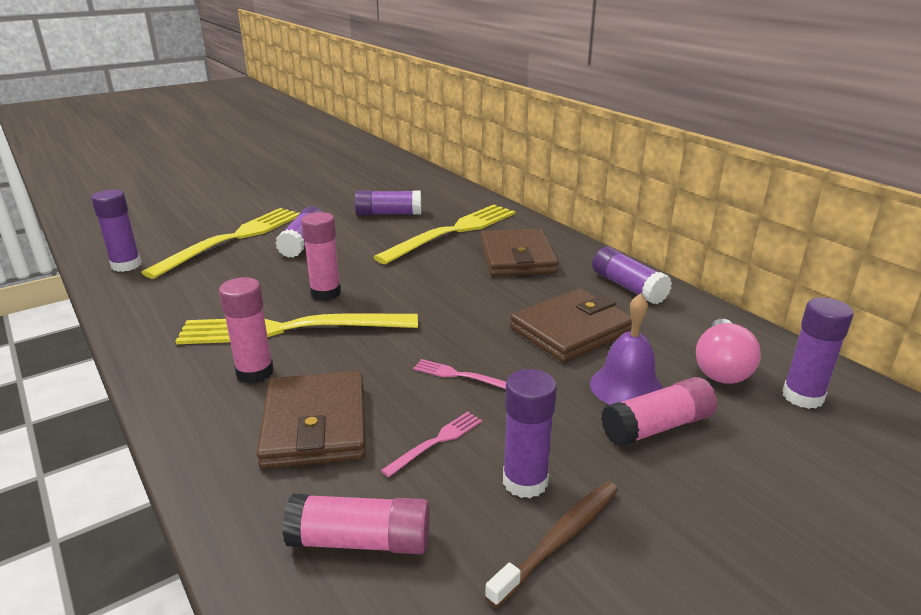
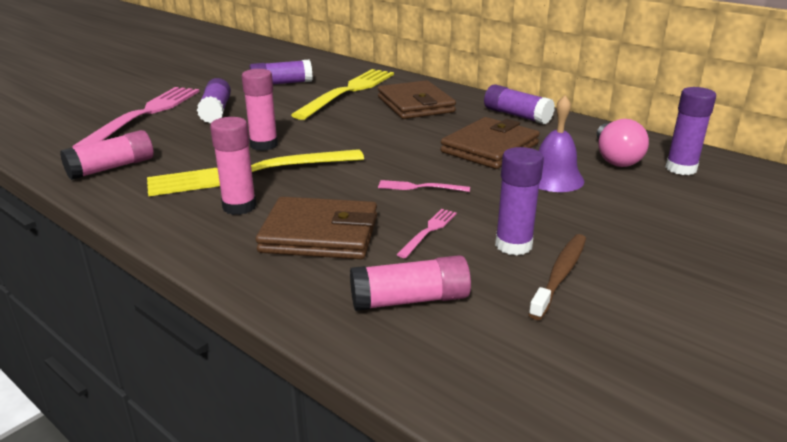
camera: 15 degrees left, 0 degrees up
(126, 265) = (50, 144): purple glue stick -> none
(233, 239) = (145, 115): yellow fork -> pink fork
(315, 425) = (320, 234): brown wallet -> brown wallet turned 60 degrees counterclockwise
(657, 427) = (590, 199): pink glue stick -> pink glue stick (112, 168)

